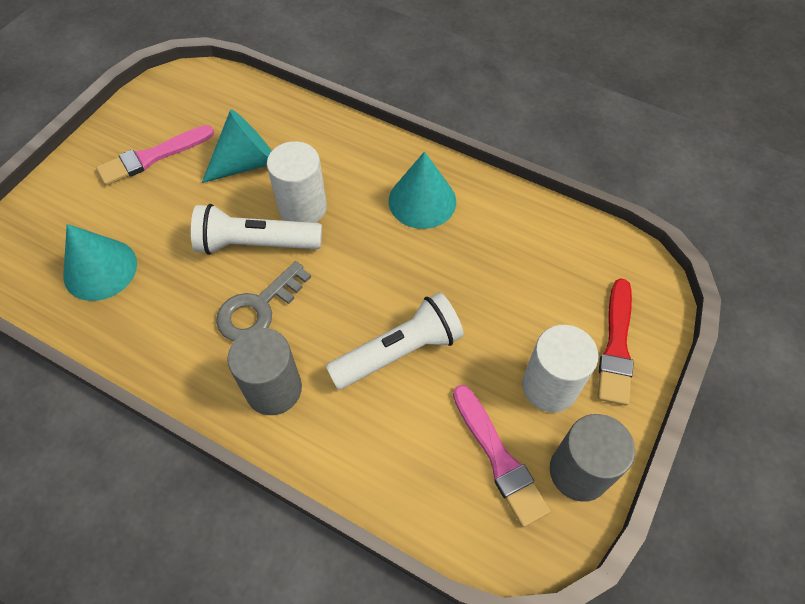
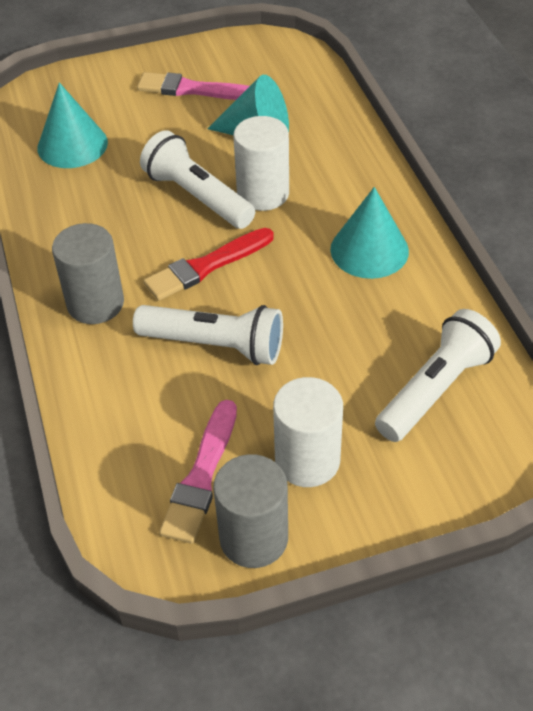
camera: 45 degrees right, 10 degrees down
(258, 308) = (147, 242): grey key -> none
(567, 271) = (435, 389): none -> white flashlight
(616, 345) = (408, 476): red brush -> red brush (206, 266)

